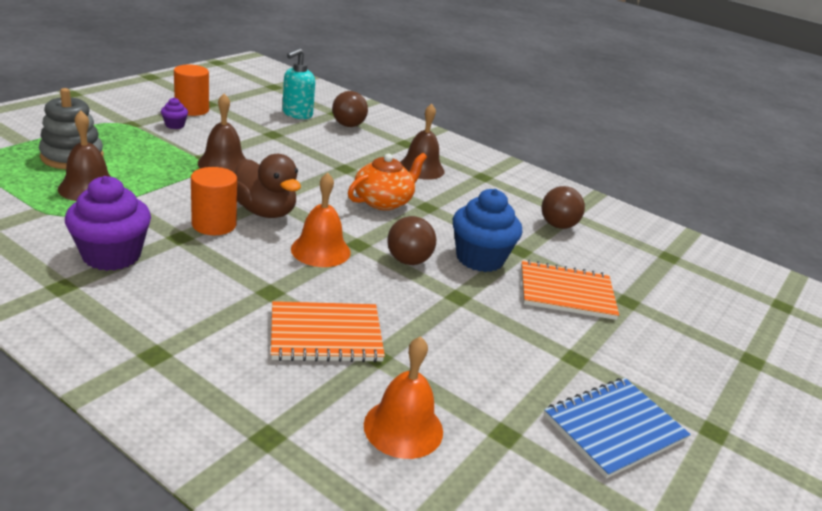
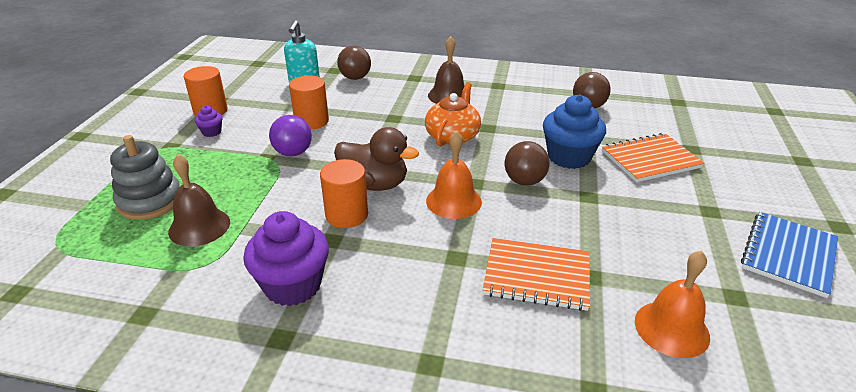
camera: 20 degrees left, 5 degrees up
(223, 163) = (293, 153): brown bell -> purple ball
(268, 146) = (311, 121): none -> orange cylinder
(326, 335) = (537, 276): orange notebook -> orange notebook turned 45 degrees clockwise

